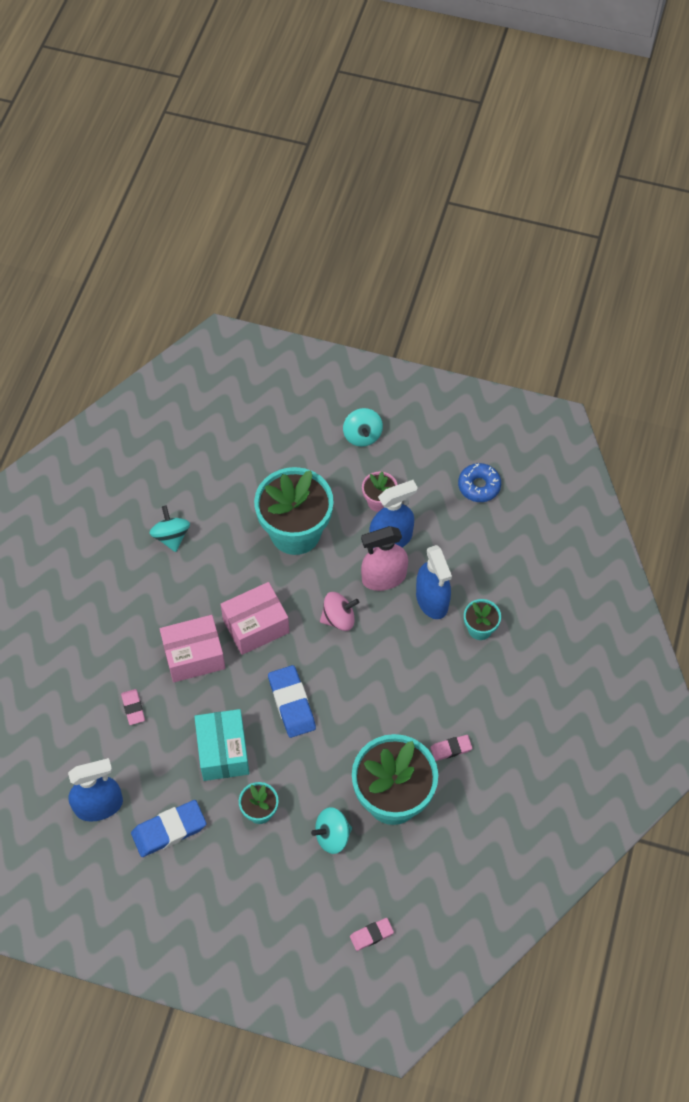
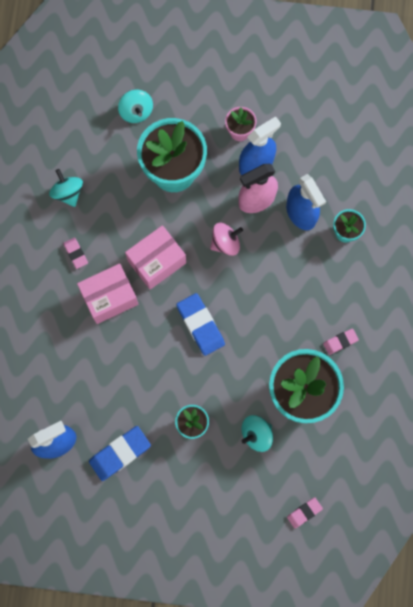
camera: 10 degrees left, 15 degrees up
(133, 708) = (67, 352): pink eraser -> pink eraser (76, 253)
(223, 751) = (151, 377): turquoise box -> none
(362, 435) = (214, 73): turquoise spinning top -> turquoise spinning top (136, 112)
(479, 486) = (322, 103): blue donut -> none

